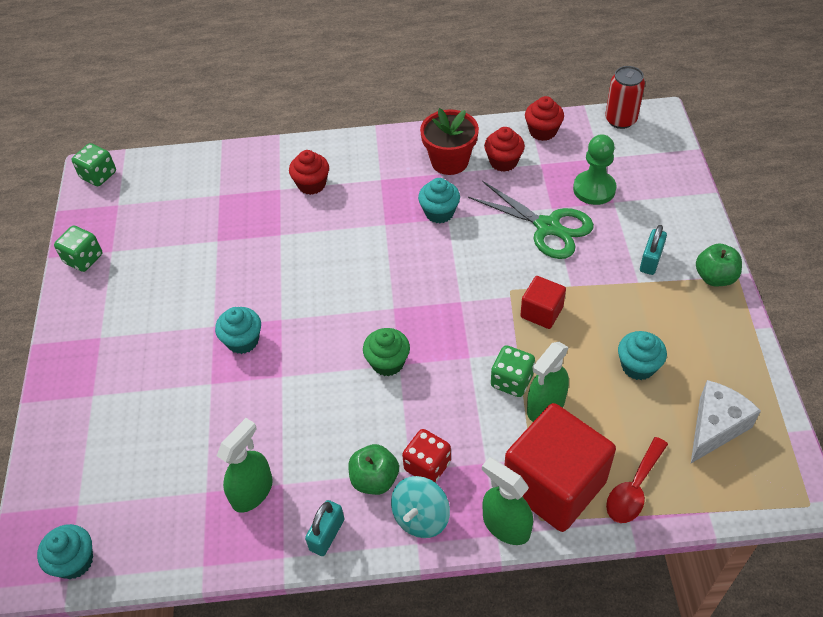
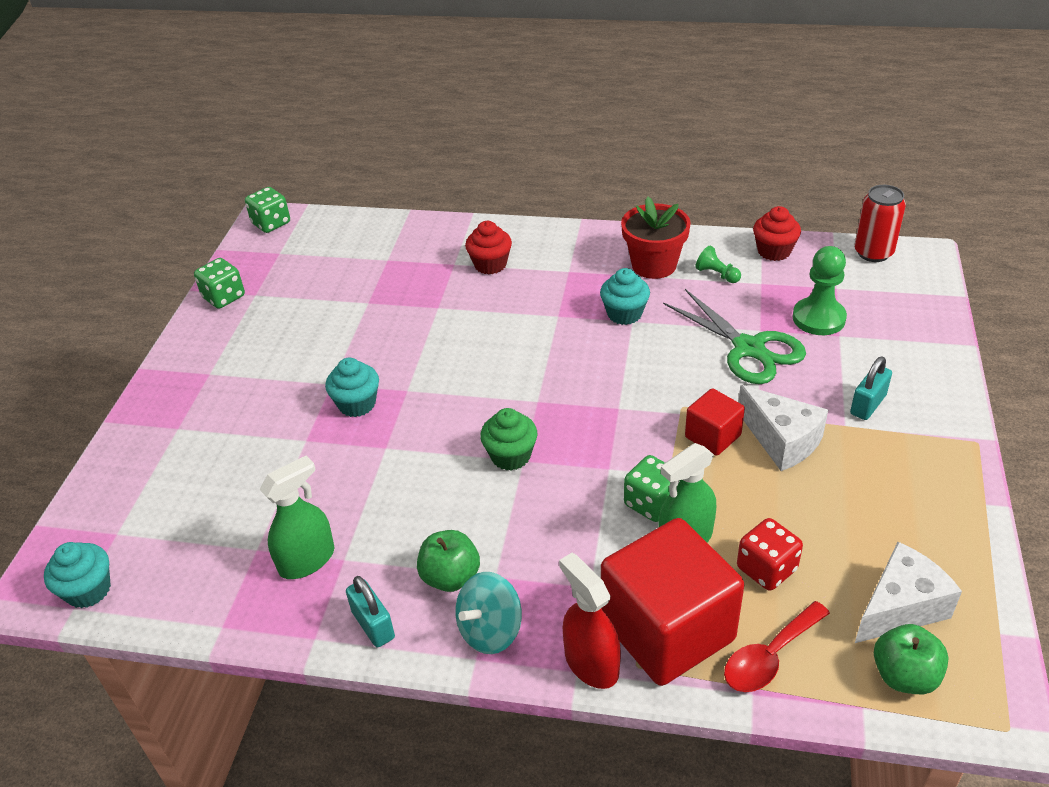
camera: 15 degrees right, 10 degrees down
(327, 534) = (373, 625): turquoise padlock -> turquoise padlock turned 75 degrees counterclockwise
(427, 466) = (518, 575): red dice -> red dice (766, 569)
(503, 162) = (717, 274): red cupcake -> green pawn
(506, 525) = (591, 663): green spray bottle -> red spray bottle
(594, 305) = (781, 440): none -> white cheese
(638, 366) = (817, 517): turquoise cupcake -> none
(715, 277) = (947, 437): green apple -> green apple (904, 675)

